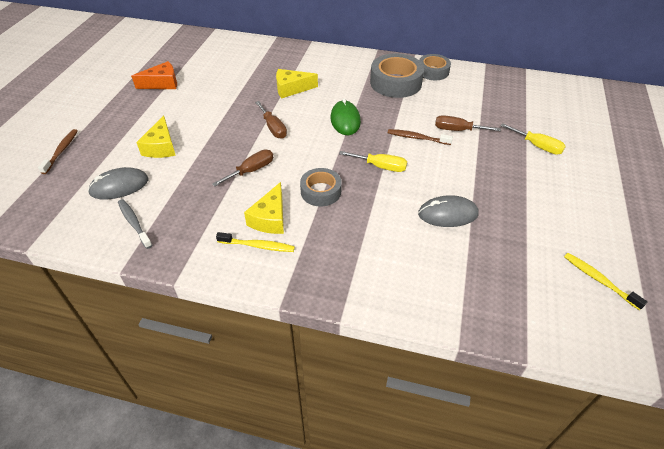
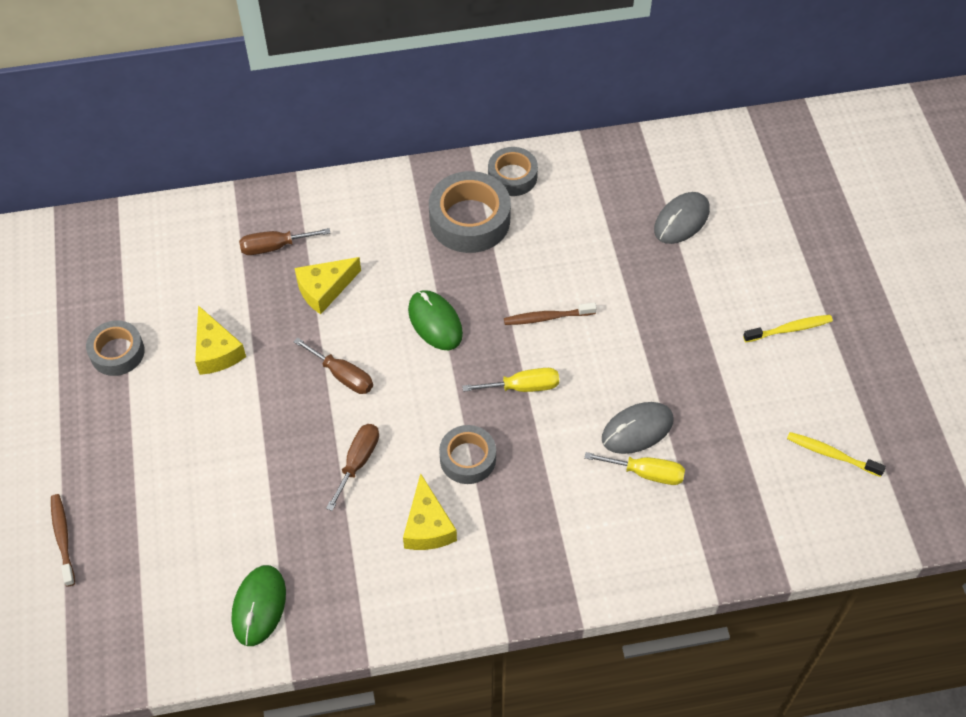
camera: 25 degrees left, 10 degrees up
(119, 186) = (195, 560): grey mouse -> grey mouse (681, 220)
(134, 223) = (259, 606): grey toothbrush -> green mouse
(161, 147) = (205, 472): yellow cheese -> yellow cheese (216, 351)
(162, 83) = (117, 352): orange cheese -> grey tape
(257, 246) = (436, 571): yellow toothbrush -> yellow toothbrush (789, 329)
(457, 130) = (593, 282): brown screwdriver -> brown screwdriver (274, 247)
(537, 146) = (703, 273): yellow screwdriver -> yellow screwdriver (646, 473)

